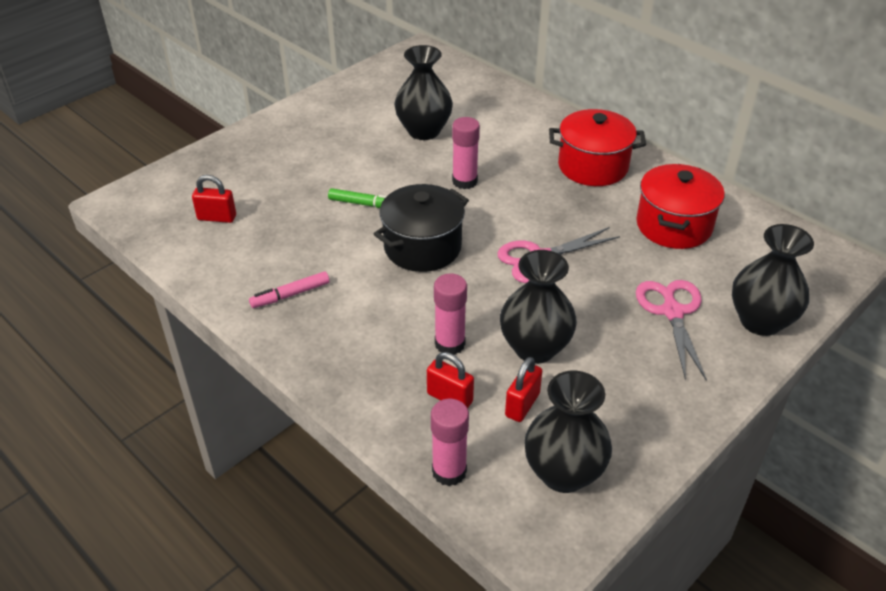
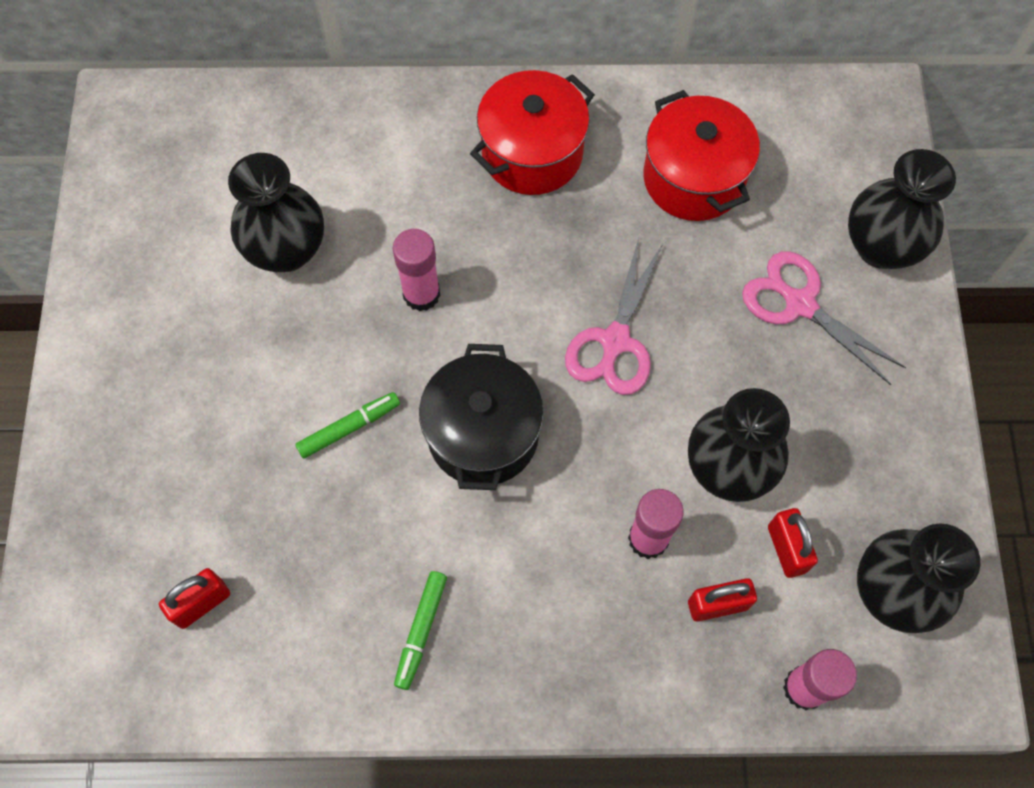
camera: 45 degrees left, 25 degrees up
(290, 295) = (421, 631): pink marker -> green marker

